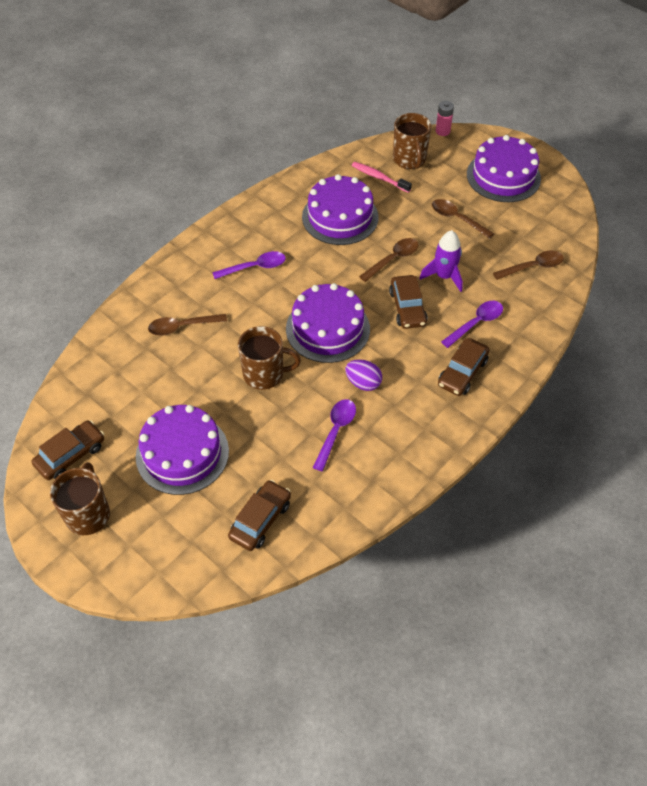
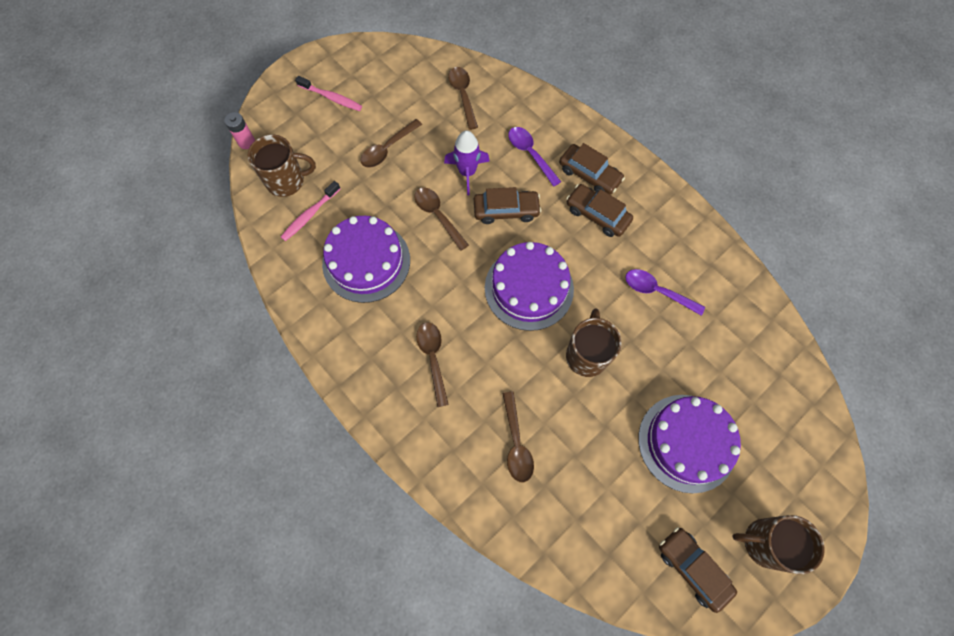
camera: 85 degrees left, 15 degrees up
(255, 267) = (433, 358): purple spoon -> brown spoon
(260, 520) = (759, 367): brown car -> brown car (597, 215)
(363, 383) = (600, 261): purple egg -> none
(503, 176) = (331, 98): purple cake -> pink toothbrush

